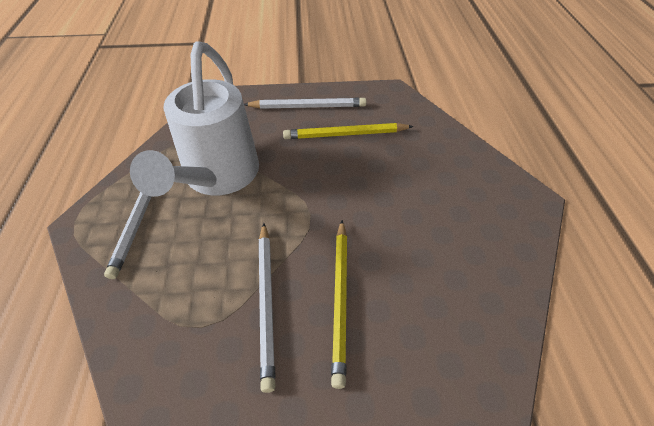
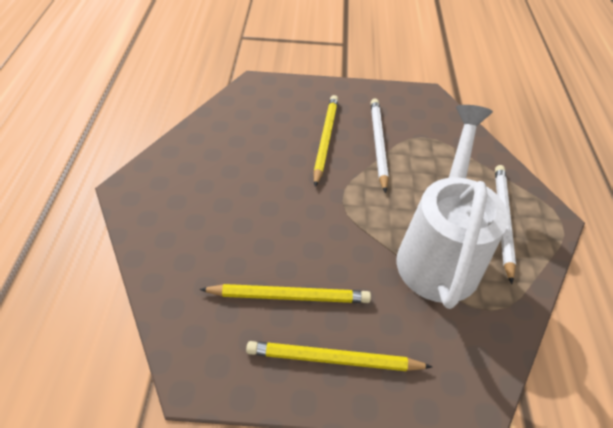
camera: 175 degrees left, 0 degrees up
(307, 107) = (334, 359): white pencil -> yellow pencil

